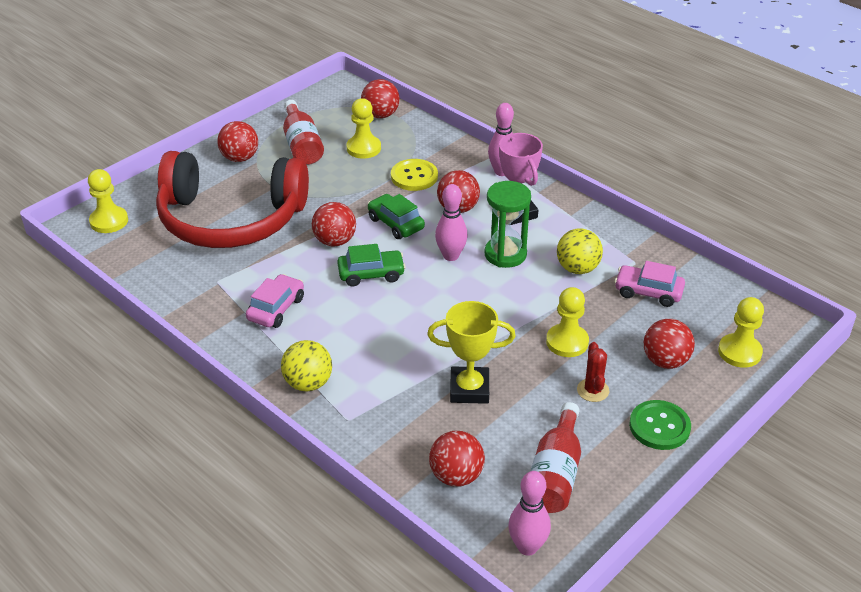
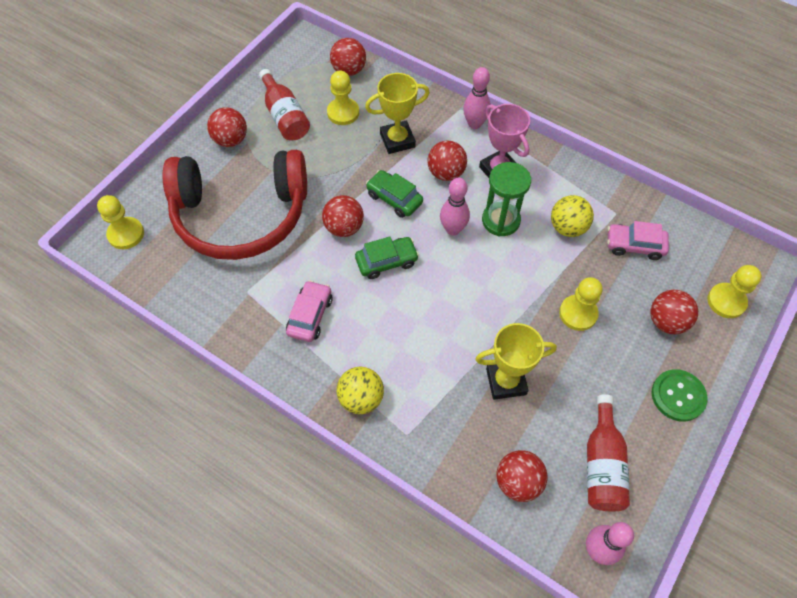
camera: 10 degrees left, 20 degrees up
(414, 176) = (397, 140): yellow button -> yellow trophy
(593, 390) = (612, 365): red cactus -> none

